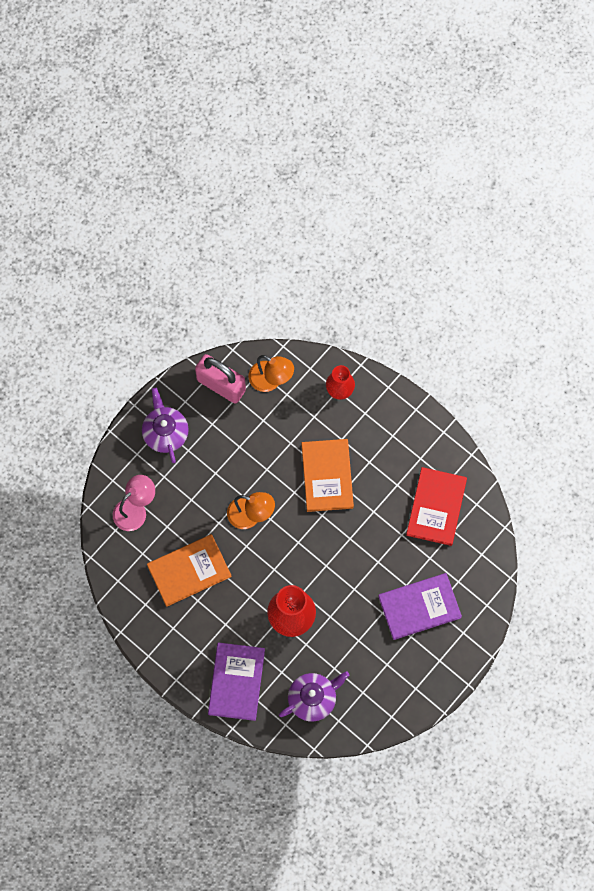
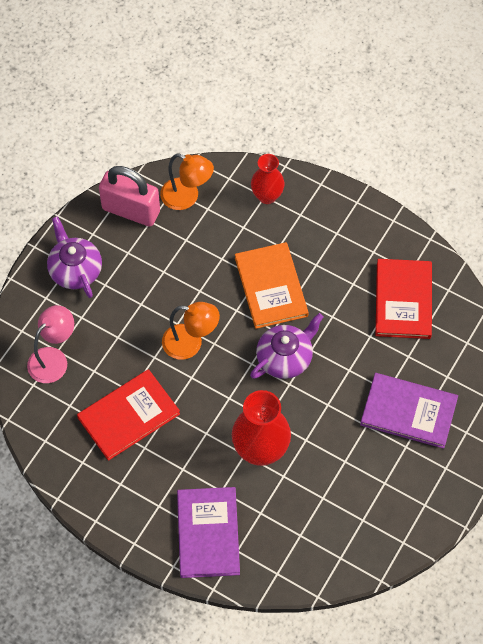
camera: 10 degrees left, 10 degrees down
(189, 571) = (128, 416): orange book -> red book
(313, 699) = (304, 537): purple teapot -> purple teapot (285, 358)
(419, 607) = (408, 412): purple book -> purple book turned 45 degrees clockwise

